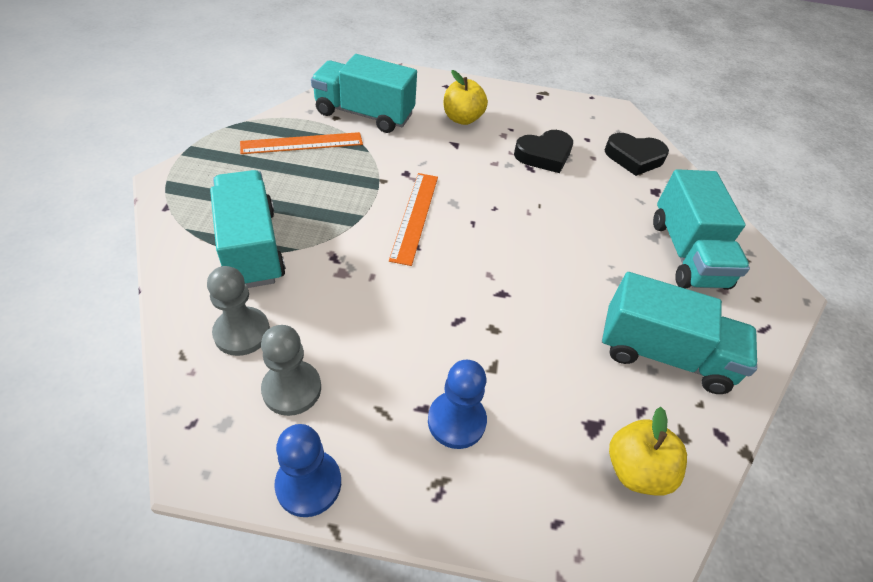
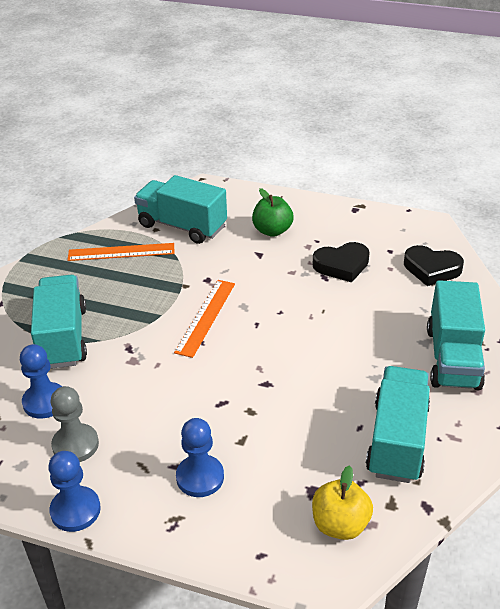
camera: 15 degrees right, 10 degrees down
(242, 332) = (45, 402): grey pawn -> blue pawn
(462, 119) = (272, 231): yellow apple -> green apple
(663, 354) = (397, 440): turquoise truck -> turquoise truck turned 105 degrees counterclockwise

